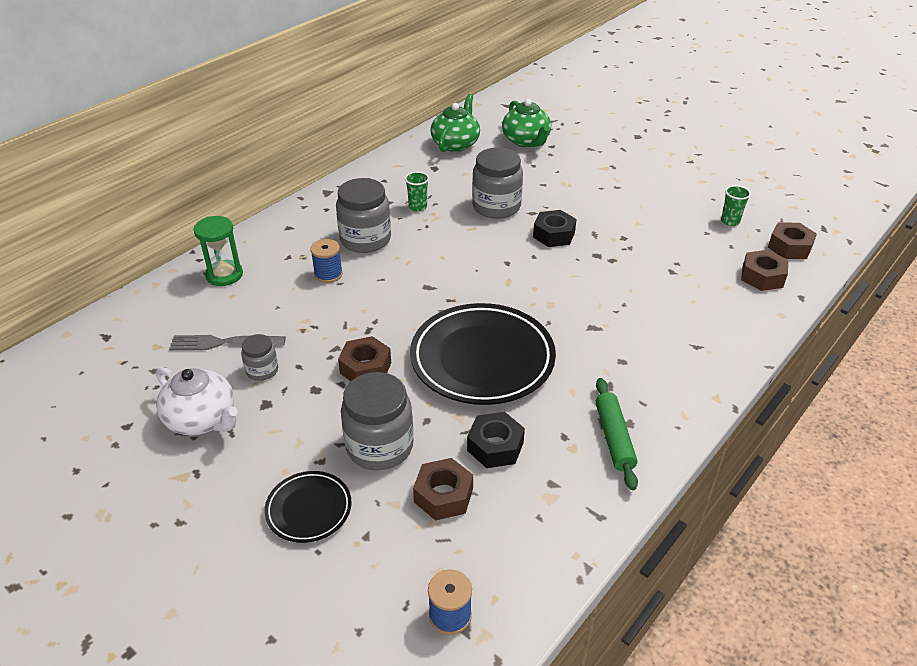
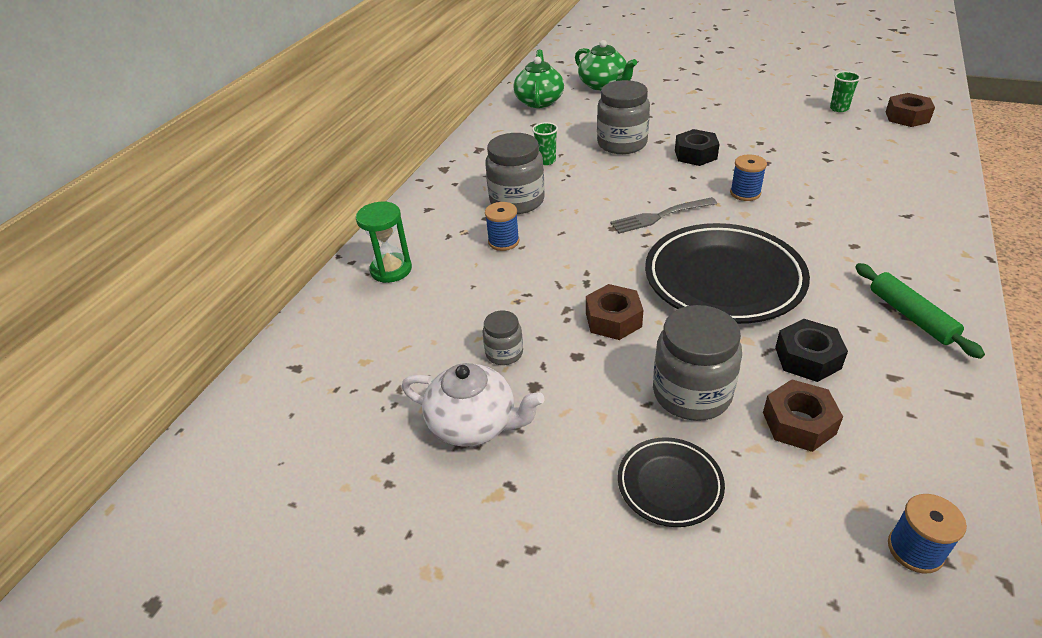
camera: 15 degrees left, 0 degrees up
(223, 342) = (439, 337): grey fork -> grey fork (660, 216)
(567, 285) = (745, 193): none -> blue spool
(762, 276) = (907, 145): brown nut -> none

